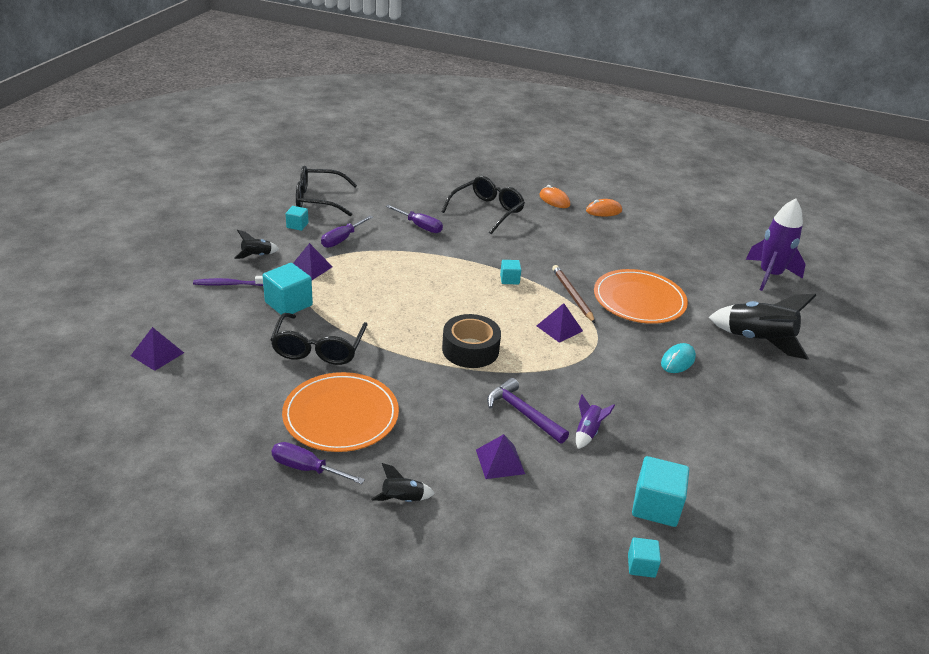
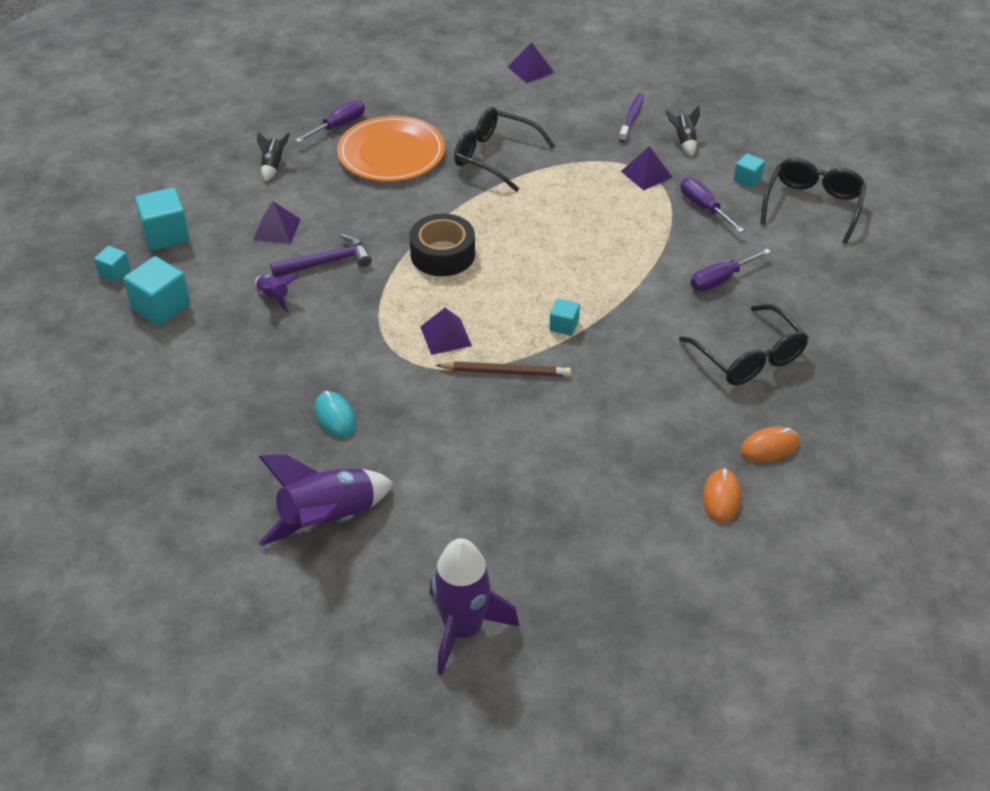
camera: 115 degrees right, 10 degrees up
(288, 304) = (580, 149): turquoise cube -> turquoise cube (166, 234)
(639, 300) = (468, 435): orange plate -> none
(758, 340) = (328, 520): black rocket -> purple rocket

